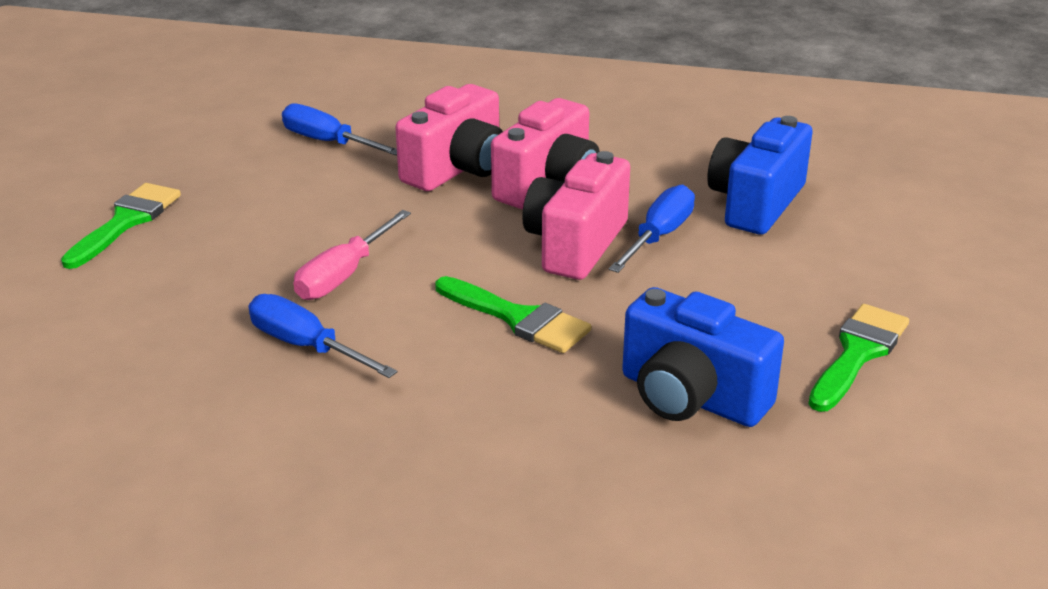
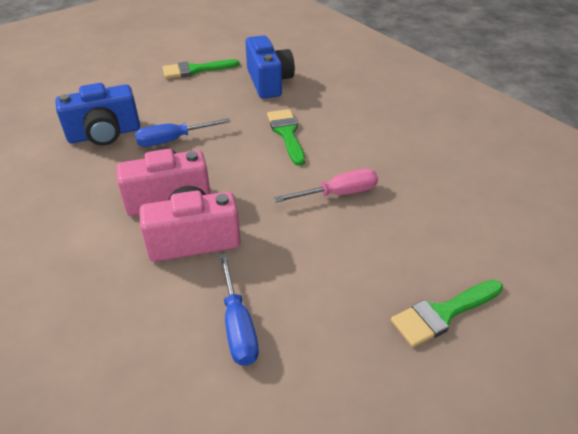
camera: 140 degrees left, 10 degrees up
(306, 346) = (389, 164): blue screwdriver -> none
(575, 245) = (213, 154): pink camera -> none

